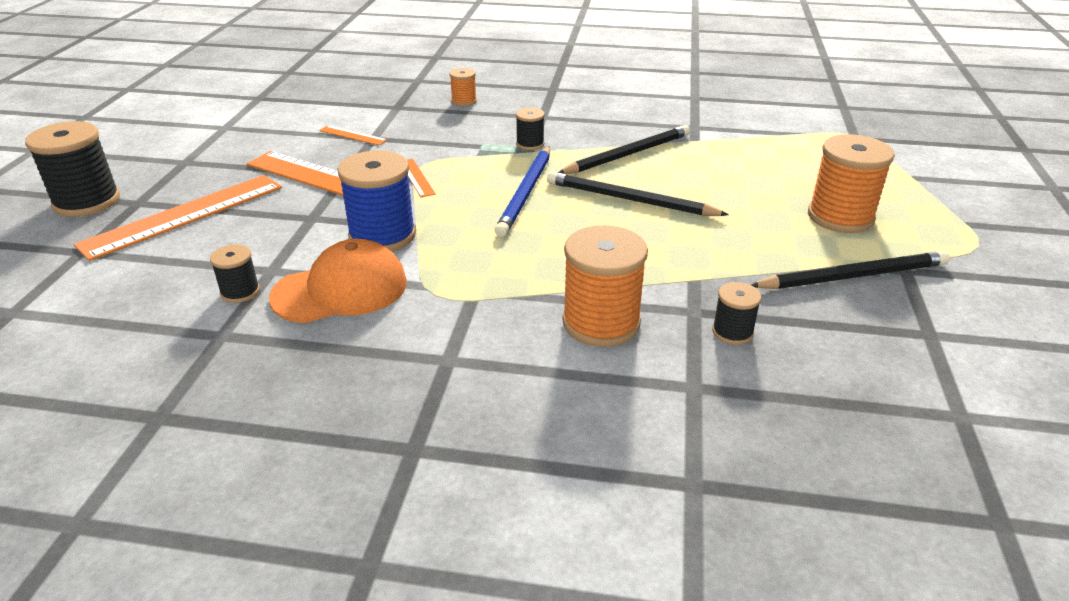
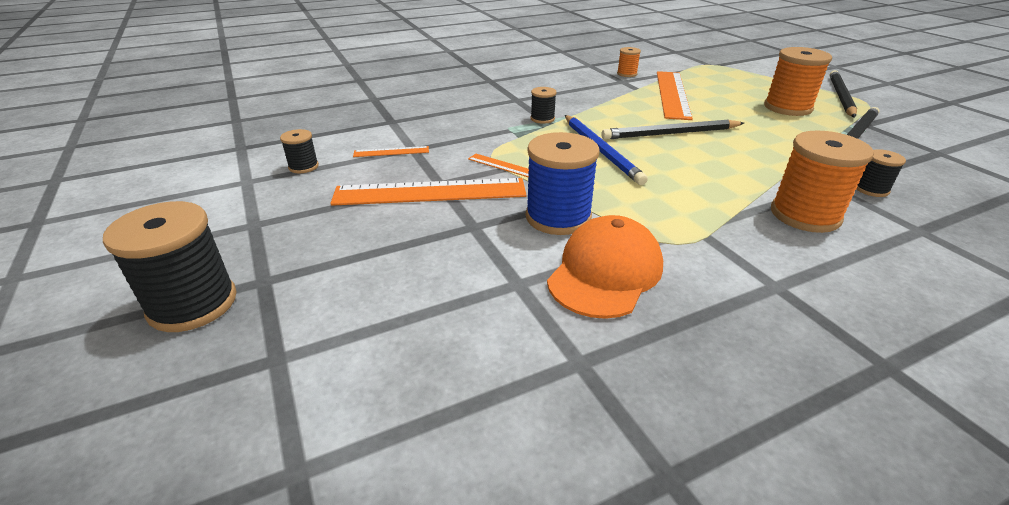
camera: 35 degrees left, 0 degrees up
(184, 215) = (342, 272): orange ruler -> orange ruler (672, 94)
(240, 292) = (525, 315): black spool -> black spool (303, 167)
(464, 101) = (440, 104): orange spool -> orange spool (627, 74)
(627, 154) = (616, 107): black pencil -> black pencil (840, 96)

